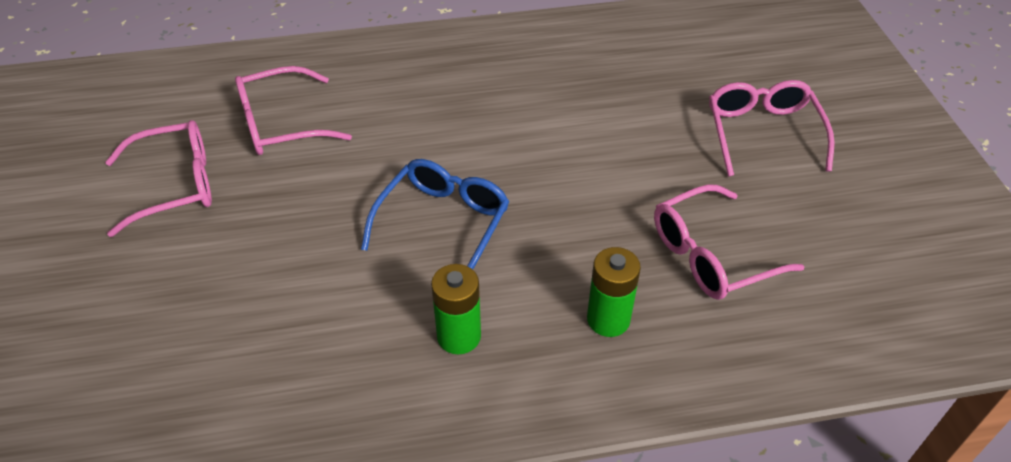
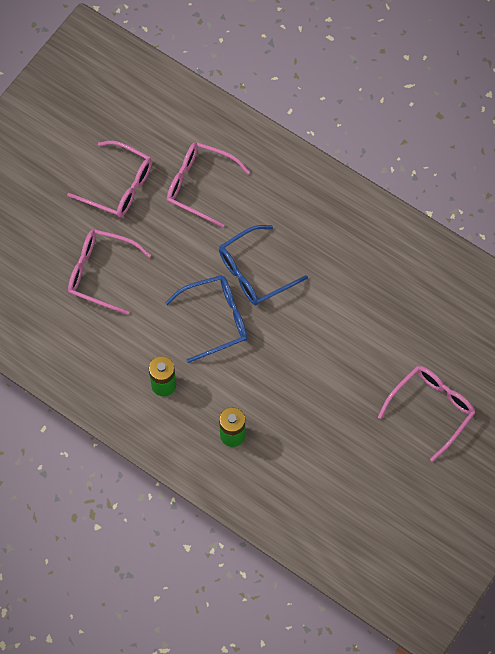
camera: 45 degrees right, 20 degrees up
(434, 153) = (254, 272): none -> blue glasses
(711, 255) = (315, 448): pink glasses -> pink glasses (100, 273)

